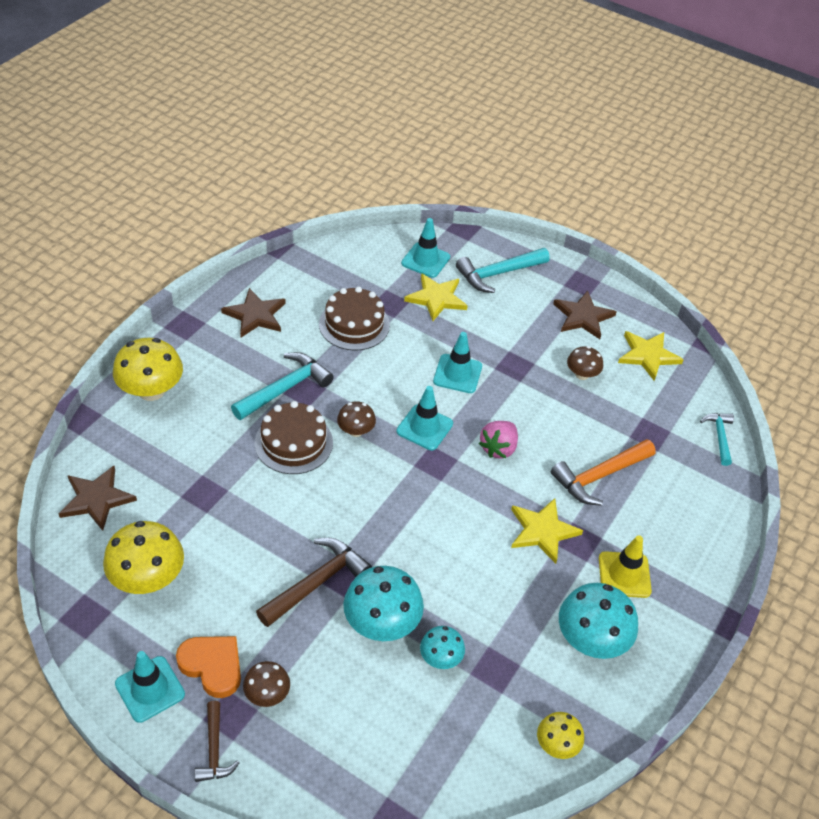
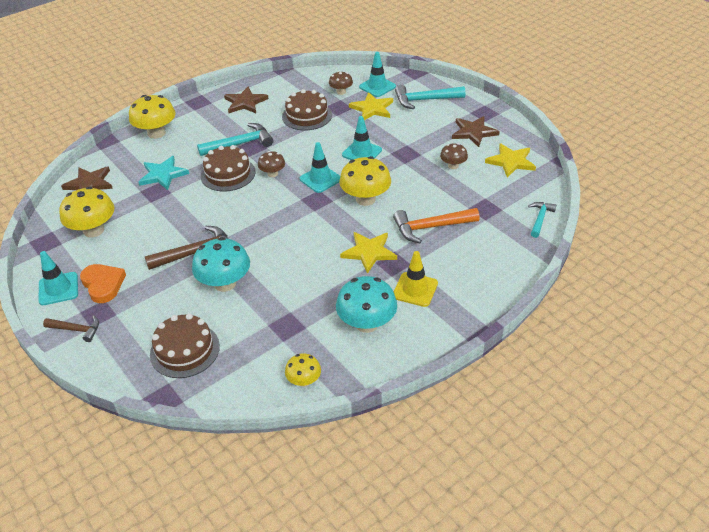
camera: 25 degrees right, 5 degrees down
(200, 462) = (163, 175): none -> turquoise star
(214, 749) = (76, 330): brown hammer -> brown hammer turned 90 degrees counterclockwise
(267, 694) = (127, 307): brown mushroom -> brown mushroom (341, 92)
(382, 741) = (185, 350): none -> brown cake
(440, 658) = (252, 311): turquoise mushroom -> none
(498, 448) = (365, 199): pink strawberry -> yellow mushroom

